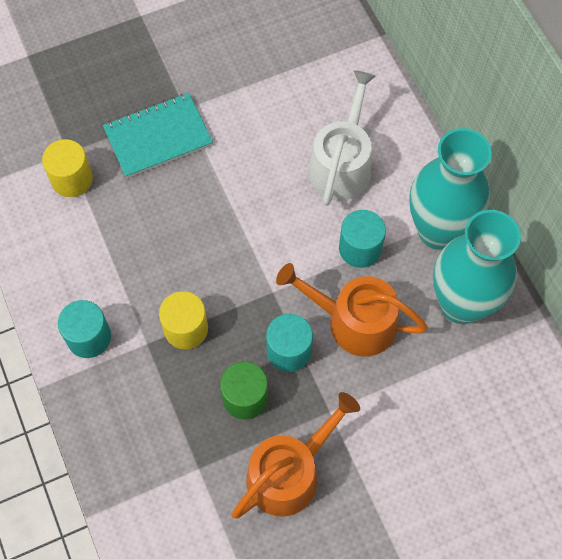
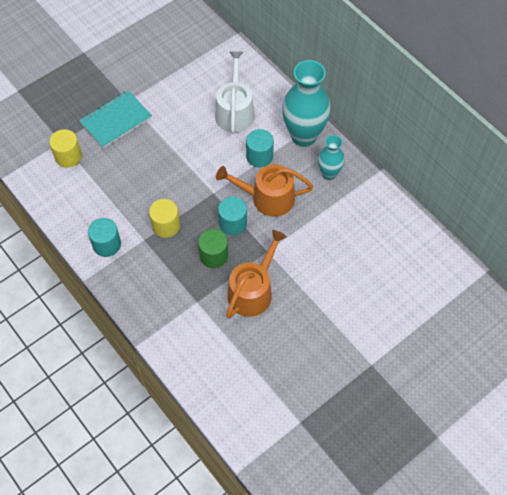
camera: 15 degrees left, 5 degrees down
(461, 304) = (329, 173): turquoise vase -> turquoise vase, size x0.55

